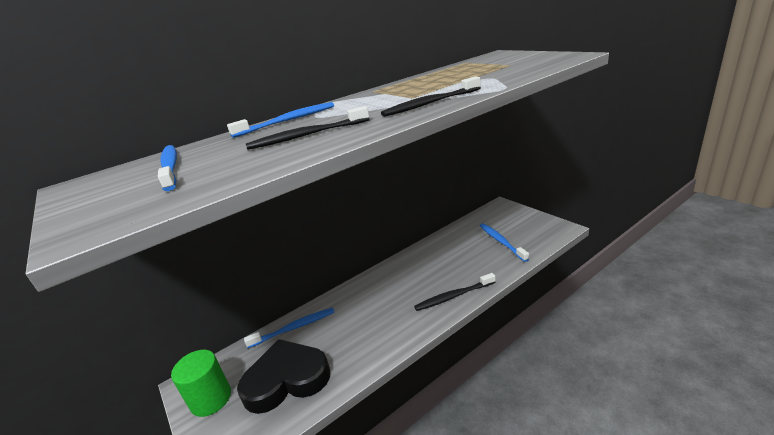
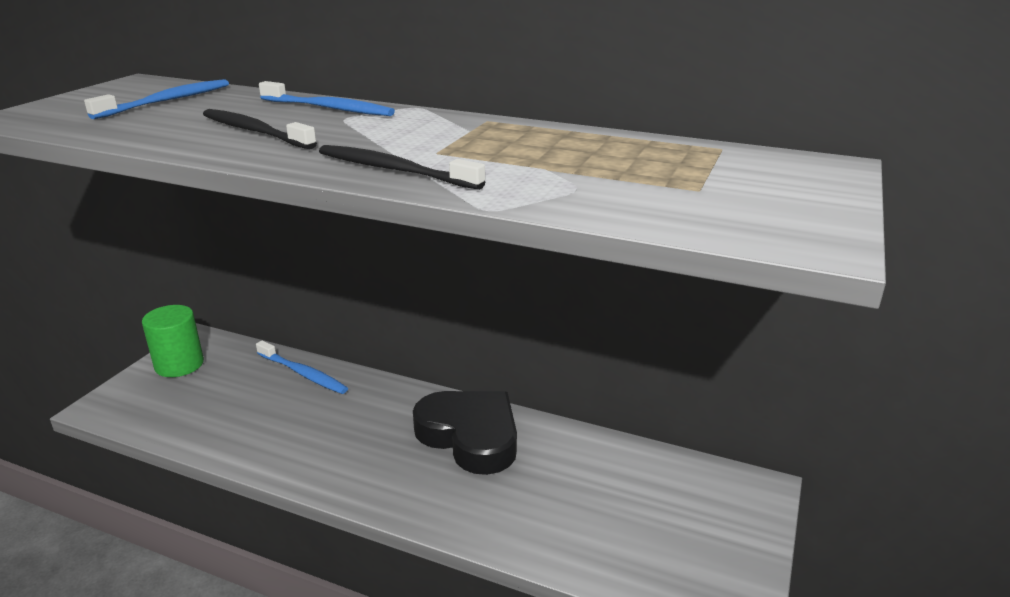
camera: 55 degrees right, 0 degrees up
(286, 379) = (215, 404): black heart -> black heart (470, 436)
(453, 296) = (425, 502): black toothbrush -> none
(501, 241) = (621, 522): blue toothbrush -> none

